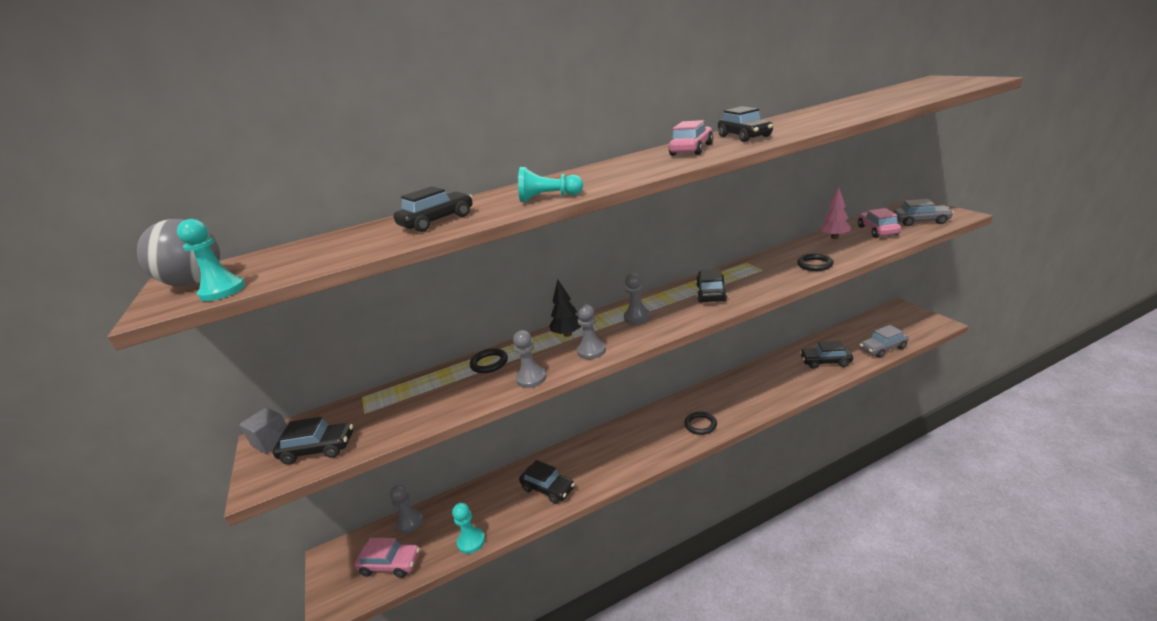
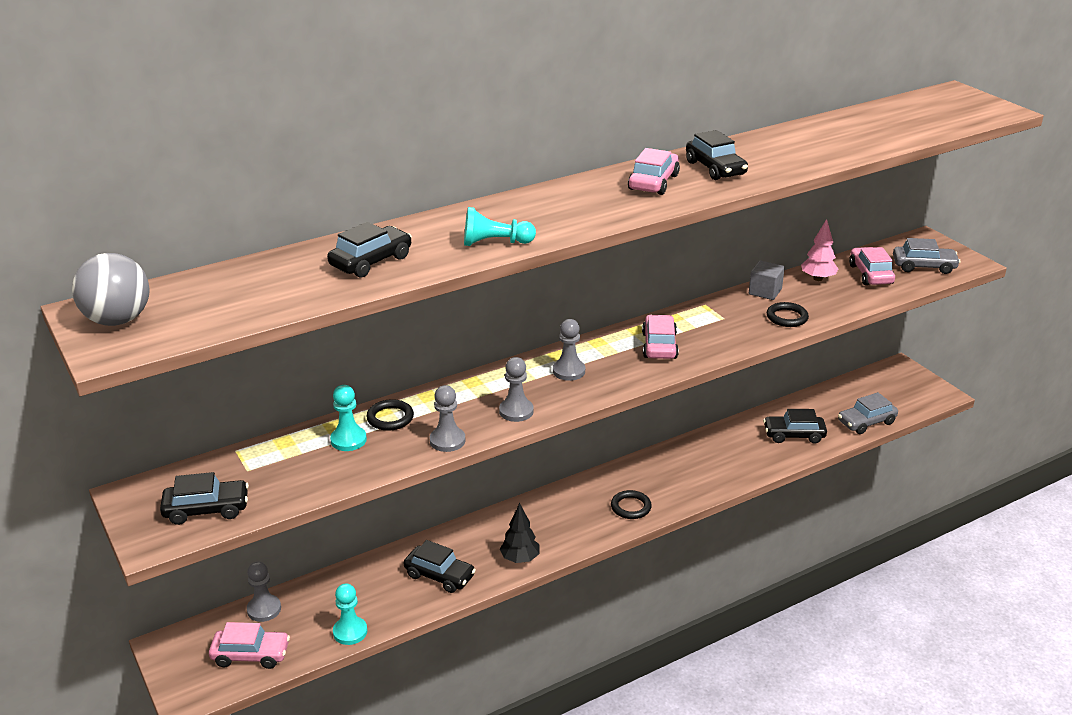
camera: 10 degrees left, 5 degrees up
(223, 291) = (167, 337): turquoise pawn -> turquoise pawn (348, 440)
(272, 441) = (140, 497): grey cube -> grey cube (765, 291)
(567, 334) = (483, 387): black tree -> black tree (520, 559)
(711, 293) = (659, 345): black car -> pink car

